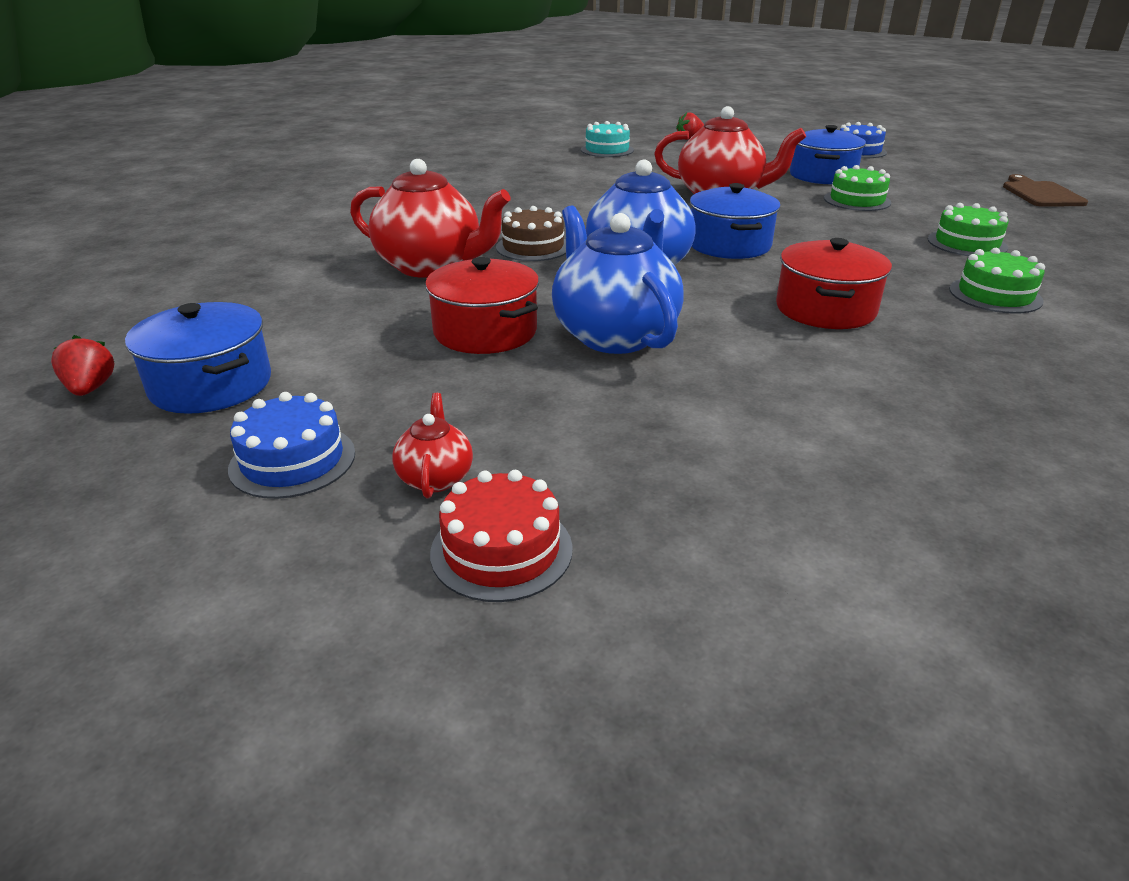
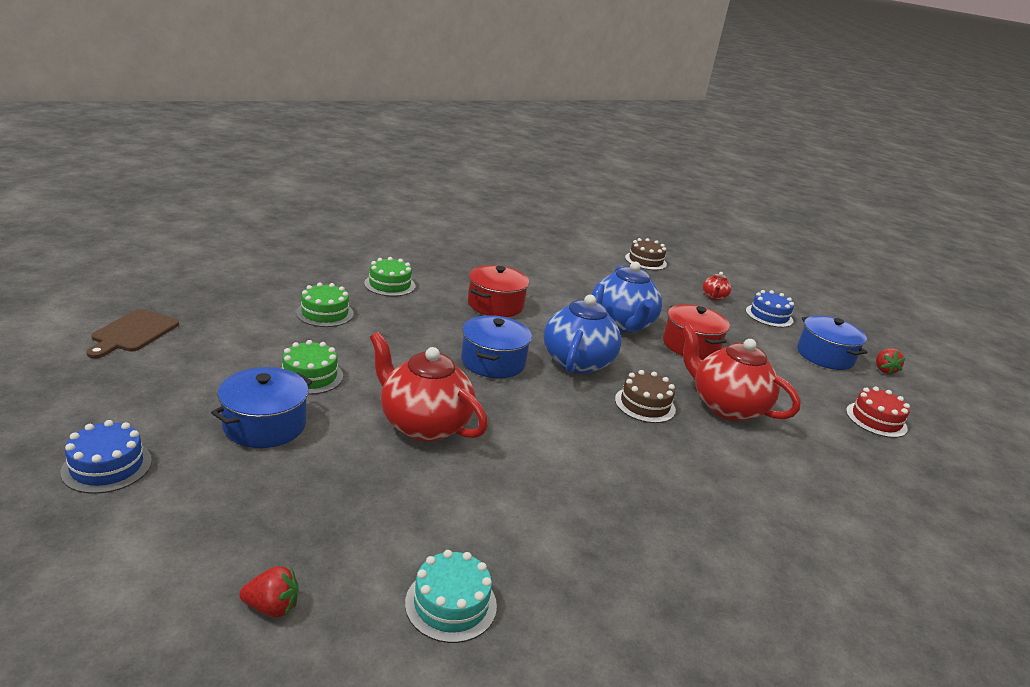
camera: 165 degrees left, 5 degrees down
(501, 550) = (692, 277): red cake -> red cake (876, 419)
(670, 574) = (645, 261): none -> brown cake

